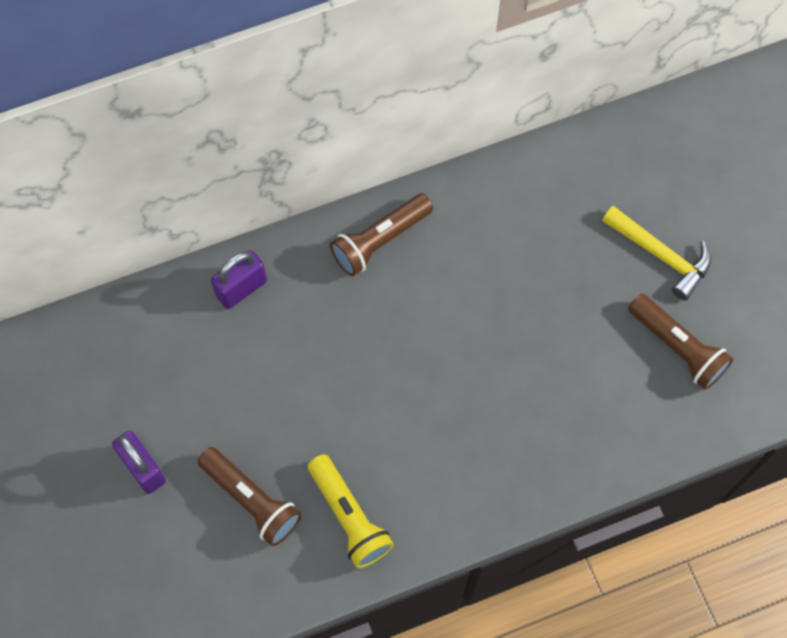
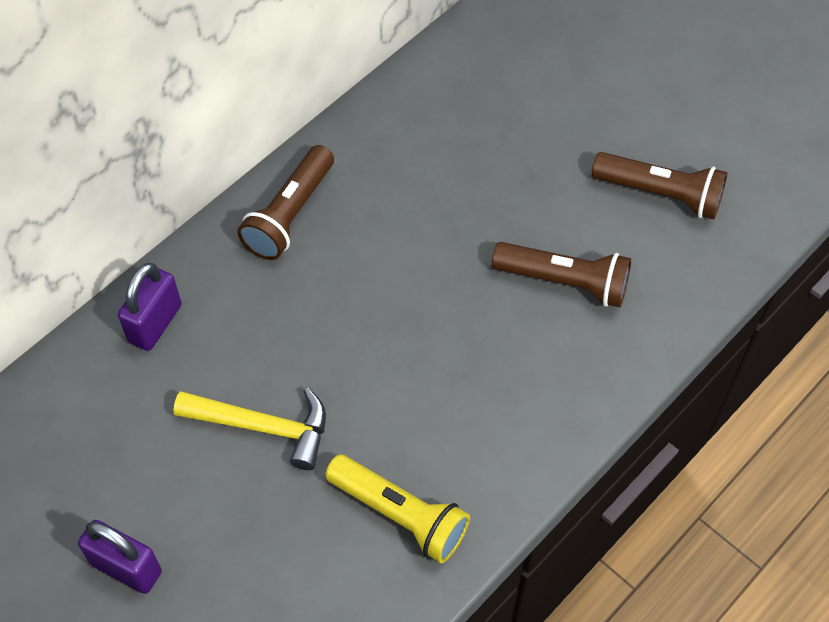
camera: 25 degrees left, 10 degrees down
(251, 500) = (275, 547): brown flashlight -> brown flashlight (564, 282)
(661, 255) = (594, 115): yellow hammer -> yellow hammer (263, 427)

